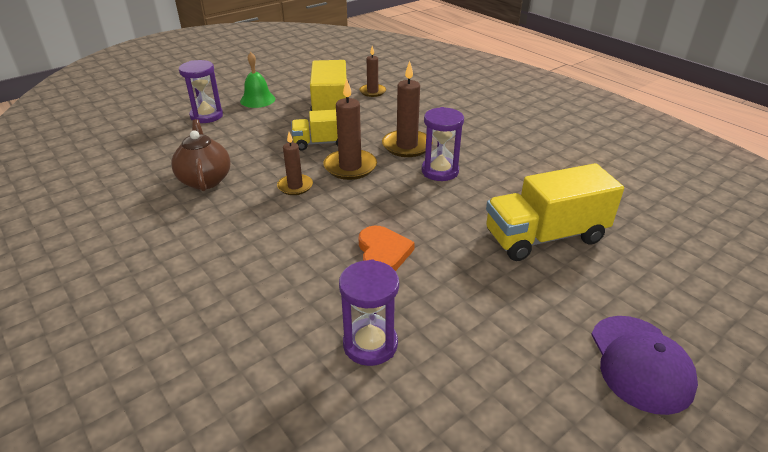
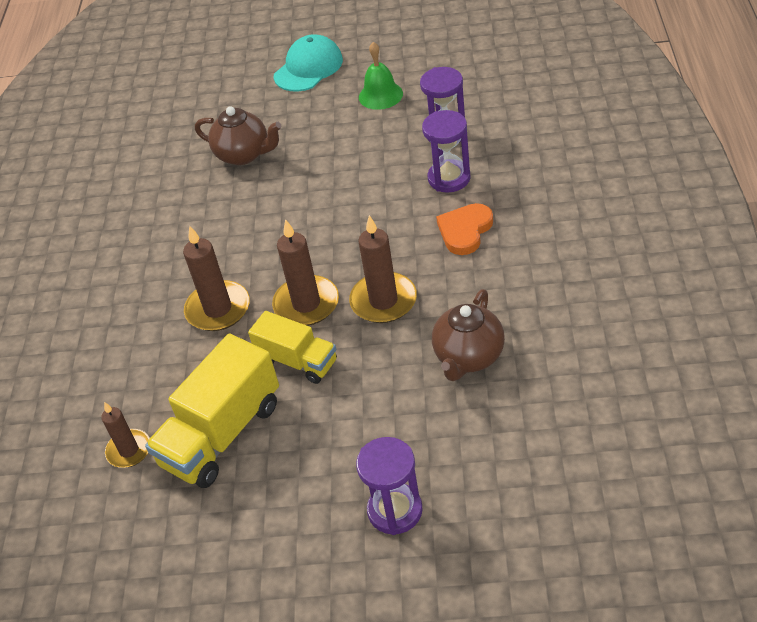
camera: 135 degrees left, 10 degrees up
(257, 100) = (295, 521): green bell -> green bell (380, 95)
(295, 186) = (383, 301): brown candle -> brown candle, size x1.58
(383, 253) = (375, 192): orange heart -> orange heart (465, 231)
(440, 171) = (232, 256): purple hourglass -> purple hourglass (449, 178)
(545, 237) = (244, 154): yellow truck -> brown teapot
(640, 363) = (308, 68): purple cap -> turquoise cap

